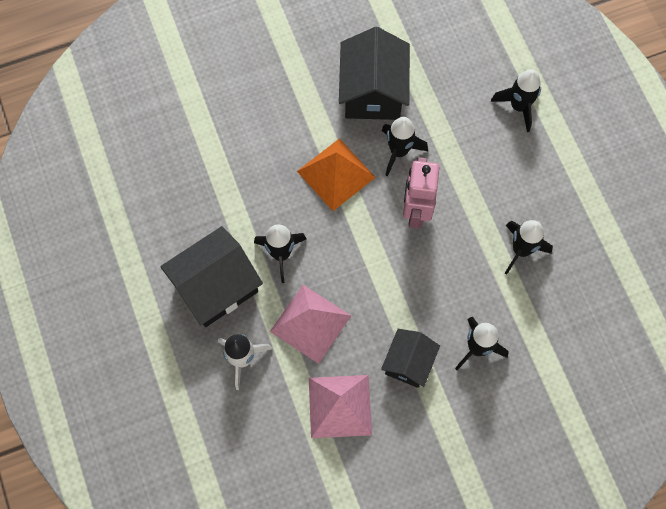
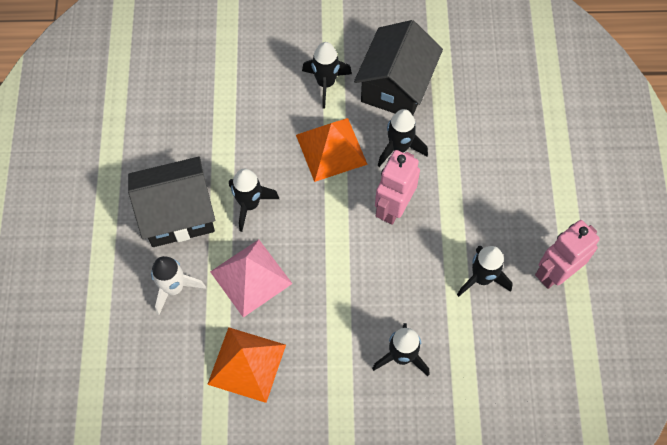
camera: 20 degrees right, 5 degrees down
(340, 406) = (247, 364): pink pyramid -> orange pyramid
(408, 363) = (329, 347): black house -> none
(518, 106) = (532, 143): black rocket -> black rocket (325, 83)
(584, 222) = (555, 273): none -> pink robot

